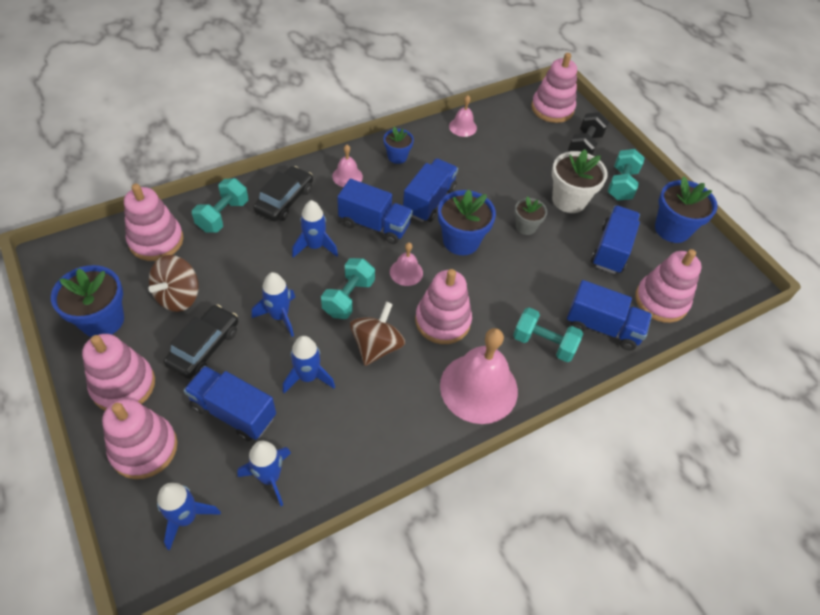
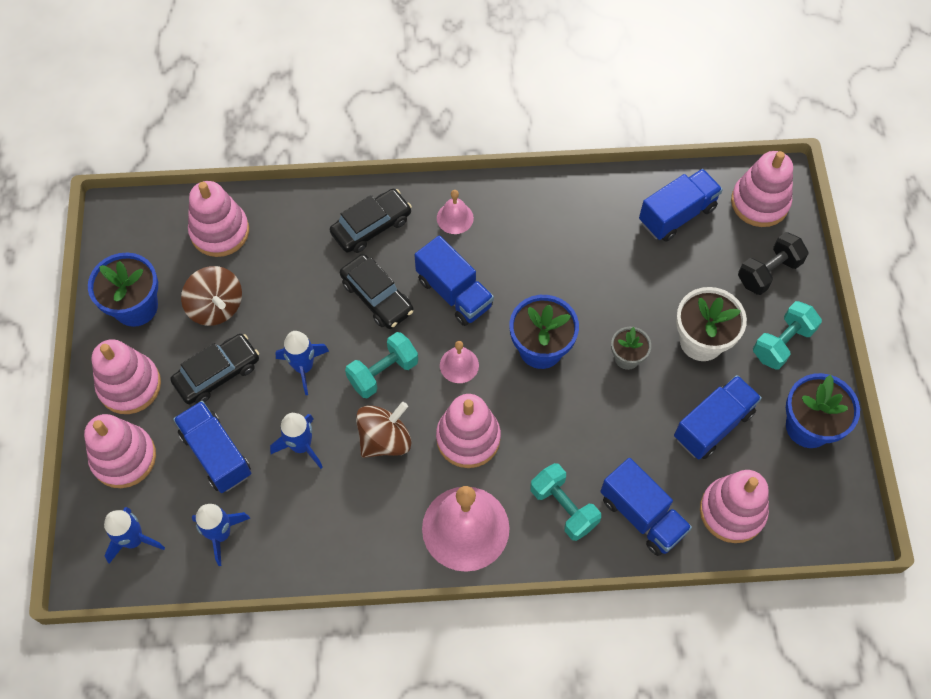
camera: 30 degrees right, 10 degrees up
(179, 296) = (216, 307): brown spinning top -> brown spinning top turned 90 degrees counterclockwise
(223, 216) = (298, 224): turquoise dumbbell -> none
(315, 246) = (377, 297): blue rocket -> black car
(397, 157) = (525, 210): blue flower pot -> none
(429, 201) = (532, 283): blue truck -> blue truck (677, 215)
(462, 127) = (627, 193): pink bell -> none

